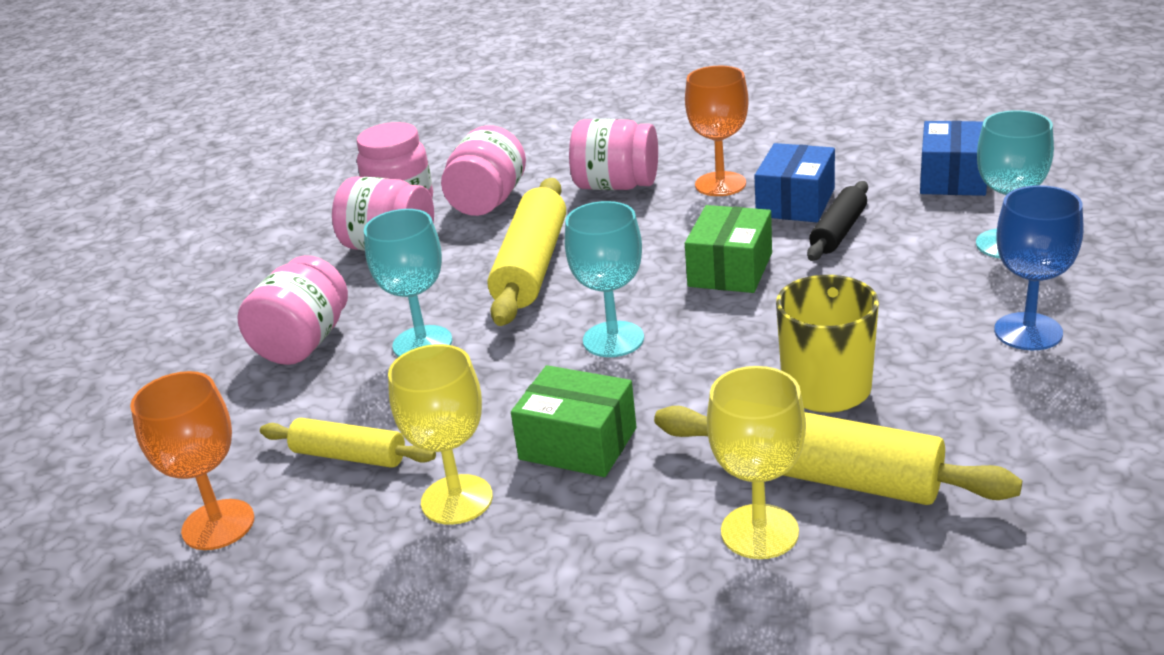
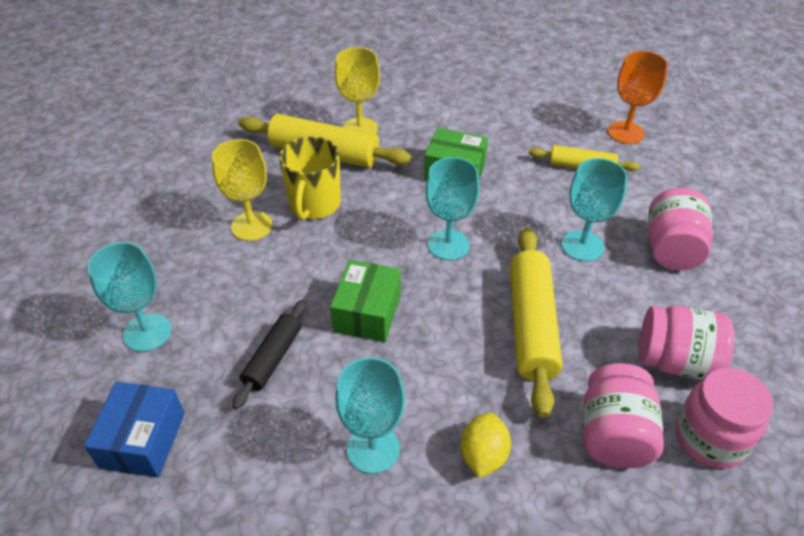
camera: 170 degrees right, 15 degrees up
(457, 500) = (509, 143): yellow goblet -> yellow goblet (251, 226)
(616, 186) = (483, 455): pink jar -> yellow lemon
(720, 184) = (373, 449): orange goblet -> turquoise goblet
(795, 202) = (302, 407): blue box -> none
(1028, 332) = (180, 242): blue goblet -> none

